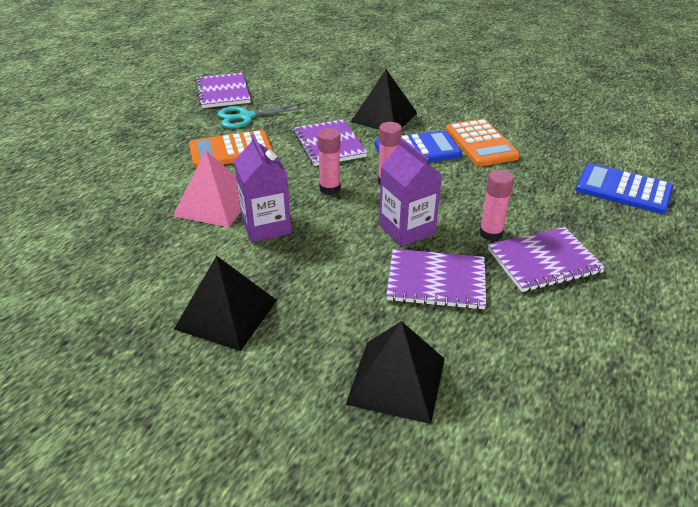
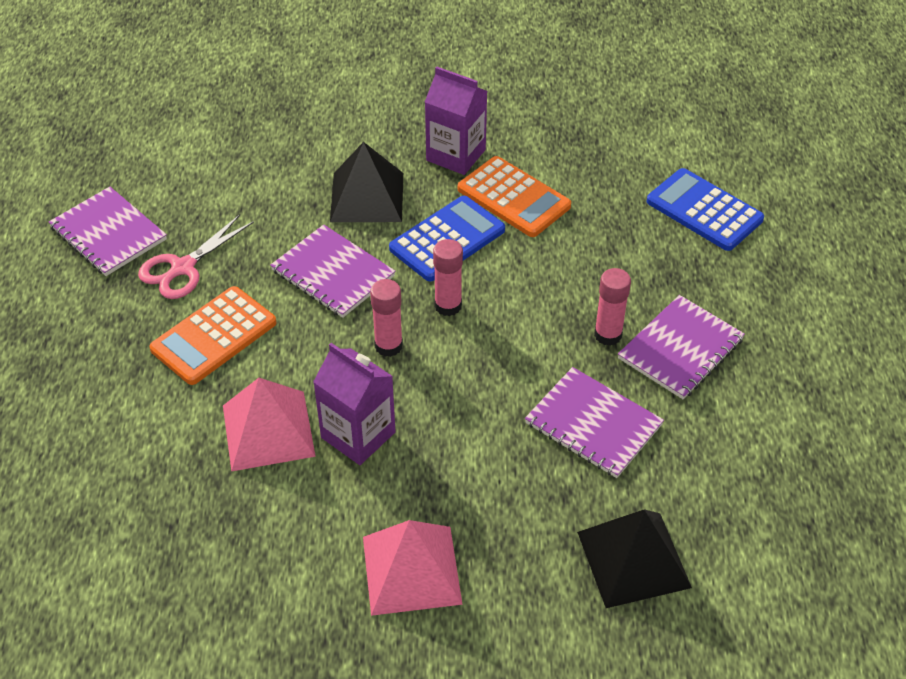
camera: 30 degrees left, 10 degrees up
(226, 314) = (411, 569): black pyramid -> pink pyramid
(246, 117) = (183, 268): turquoise scissors -> pink scissors
(407, 229) = (517, 368): purple carton -> purple carton (456, 155)
(436, 281) = (593, 424): purple notebook -> purple notebook turned 60 degrees clockwise
(623, 189) = (704, 210): blue calculator -> blue calculator turned 45 degrees clockwise

